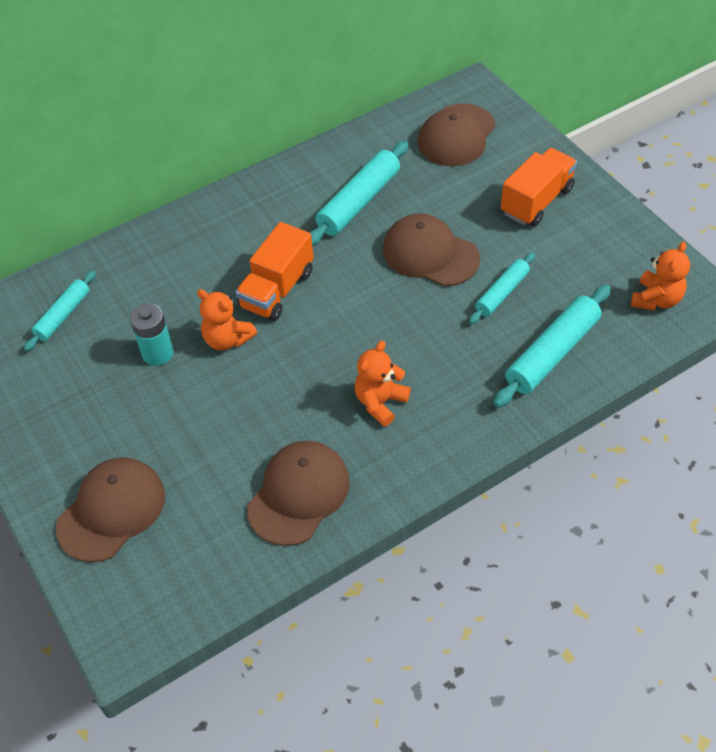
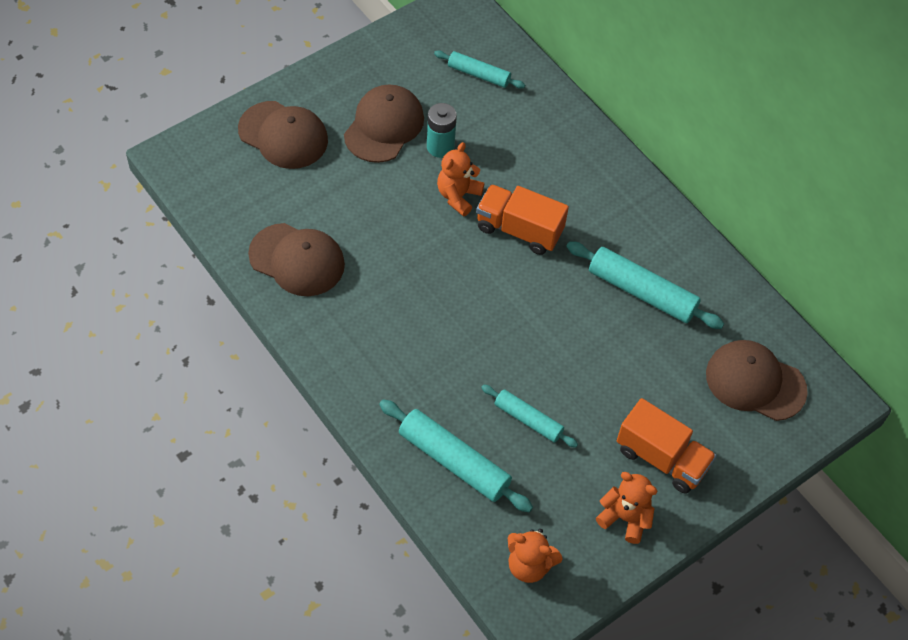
camera: 80 degrees right, 5 degrees up
(380, 402) = (392, 317): orange teddy bear -> orange teddy bear (625, 518)
(430, 254) = (575, 356): brown cap -> brown cap (384, 126)

